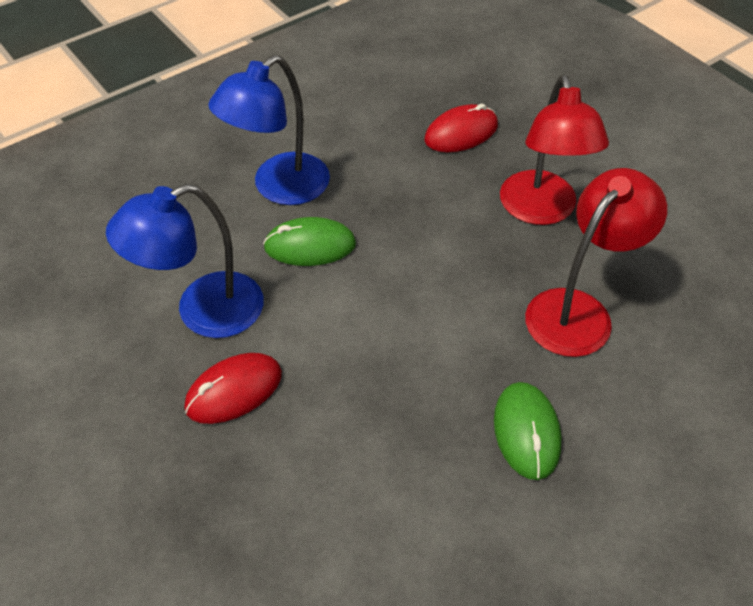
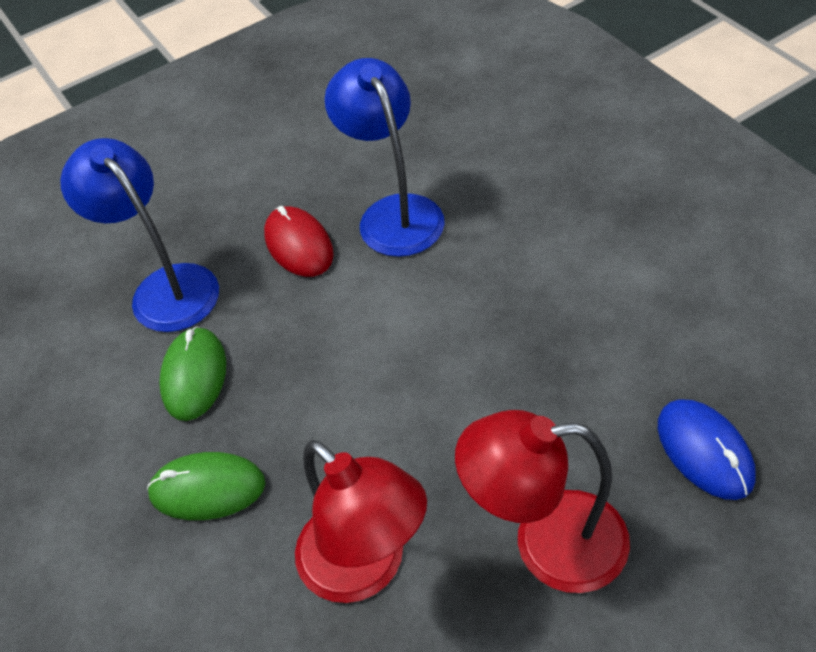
camera: 100 degrees right, 0 degrees up
(279, 188) = (574, 257): blue lamp -> blue lamp (165, 287)
(310, 245) = (481, 290): green mouse -> green mouse (194, 376)
(461, 133) = (704, 451): red mouse -> blue mouse

